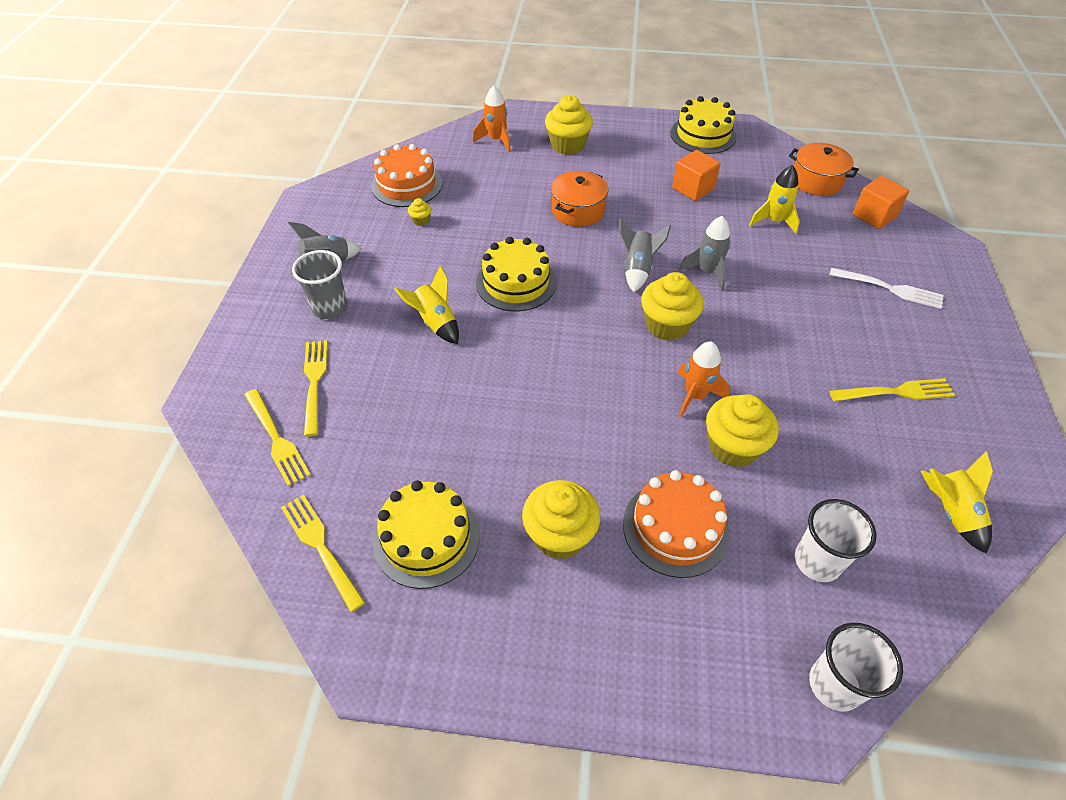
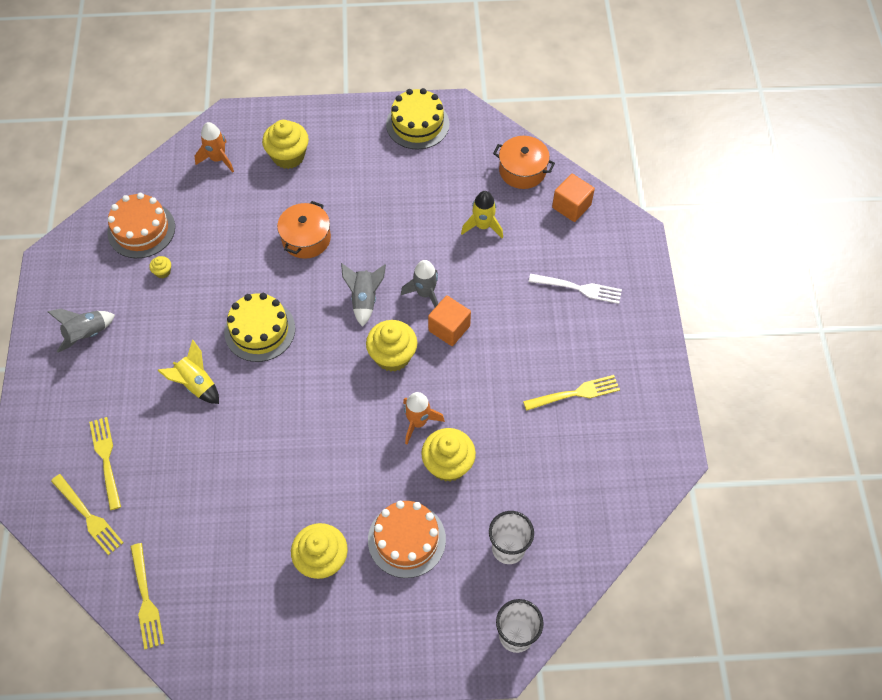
camera: 10 degrees left, 10 degrees up
(321, 547) = (146, 599): yellow fork -> yellow fork turned 150 degrees counterclockwise
(330, 308) = (101, 382): grey cup -> none
(427, 538) = (224, 578): yellow cake -> none
(693, 188) = (410, 196): orange cube -> orange cube (449, 328)
(950, 512) = (605, 493): yellow rocket -> none

